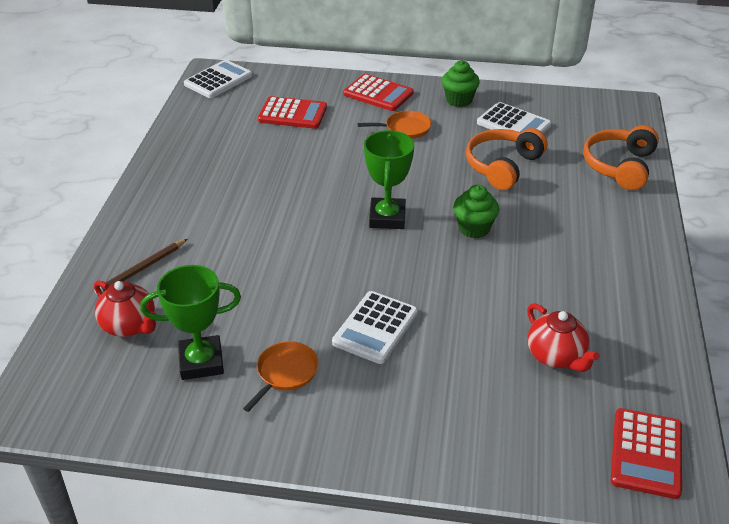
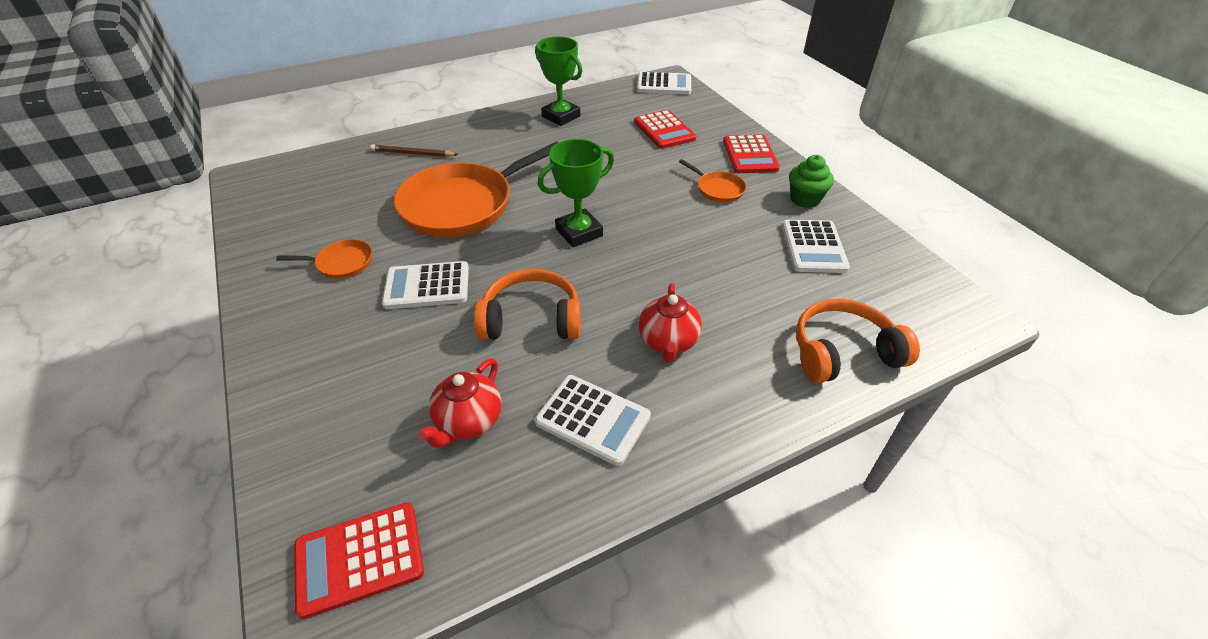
camera: 55 degrees right, 5 degrees up
(129, 326) = (350, 176): red teapot -> red teapot (668, 342)
(201, 362) = (330, 220): green trophy -> green trophy (561, 116)
(274, 266) = (463, 205): none -> orange pan
(474, 228) = (615, 288): green cupcake -> none
(502, 166) = (734, 267): orange headphones -> orange headphones (531, 319)
(598, 295) = (593, 419): none -> white calculator

